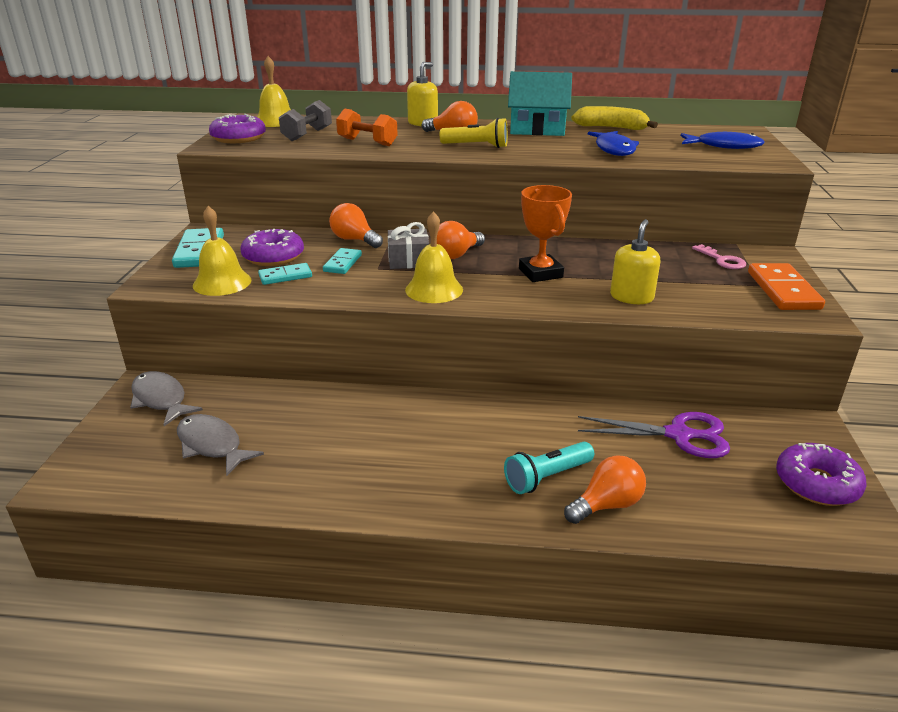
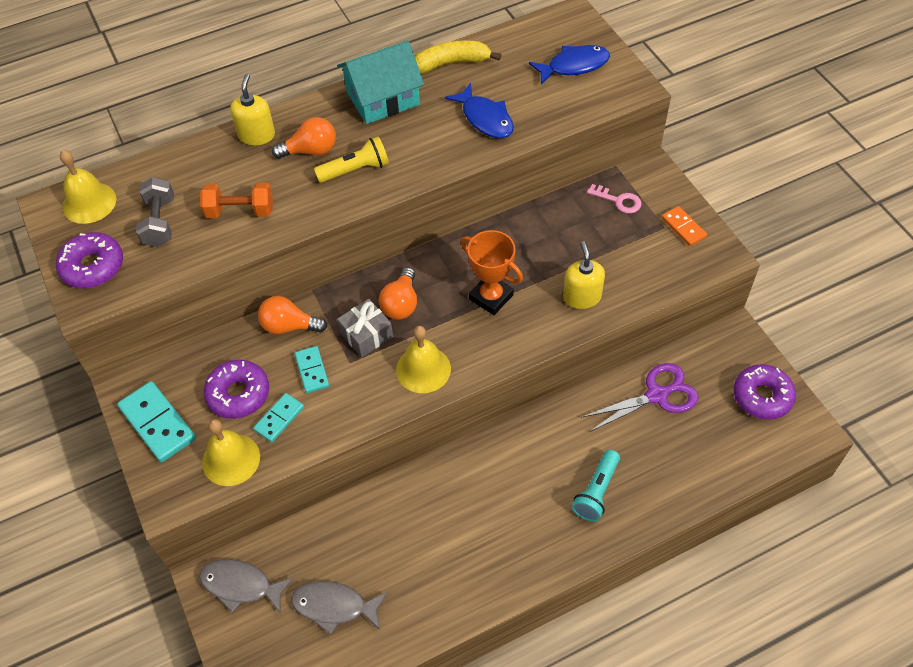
camera: 30 degrees left, 25 degrees up
(607, 505) = (649, 495): orange light bulb -> none
(783, 290) = (683, 227): orange domino -> orange domino, size x0.60

